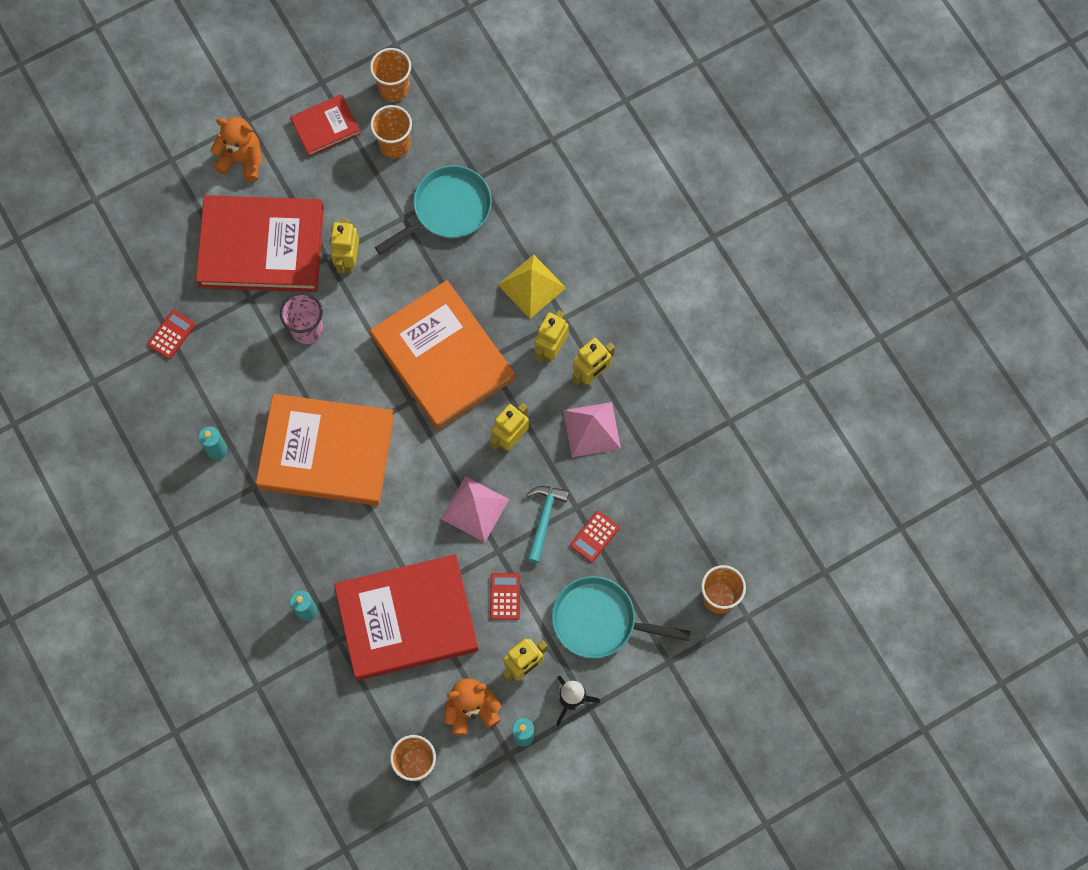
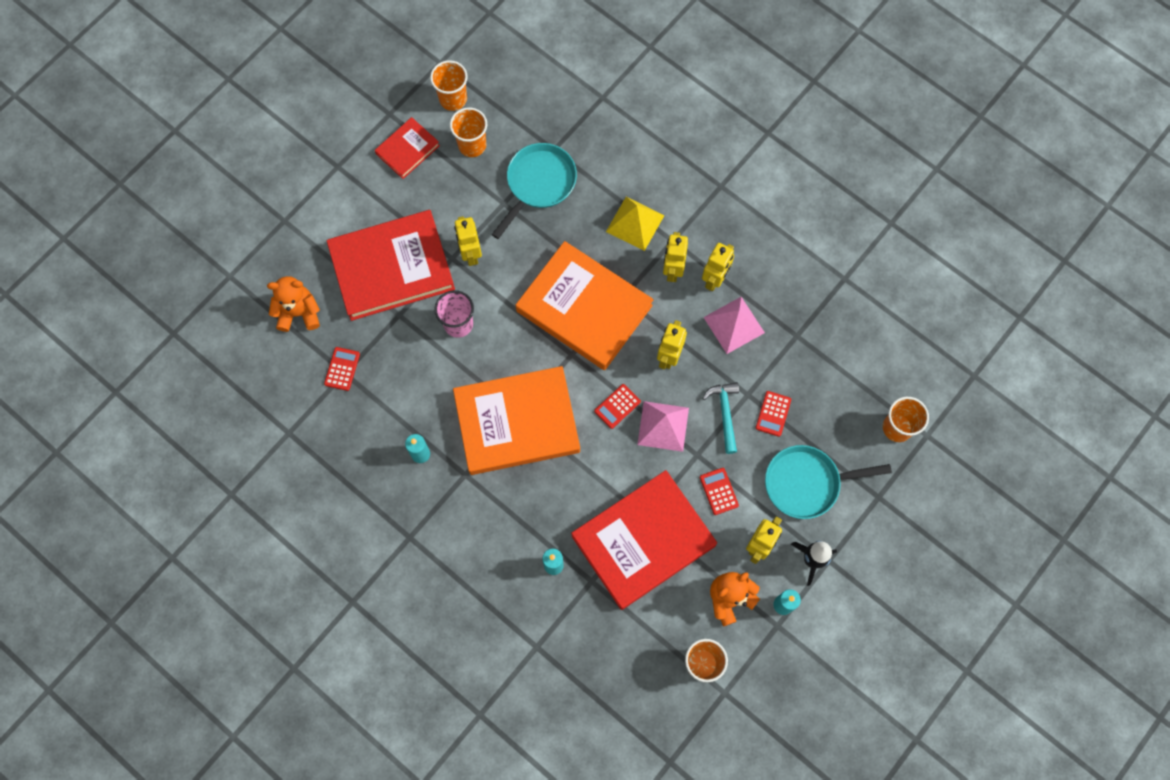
camera: 20 degrees left, 0 degrees up
(242, 160) = (346, 200): orange teddy bear -> orange teddy bear (299, 313)
(436, 472) = (617, 406): none -> red calculator

